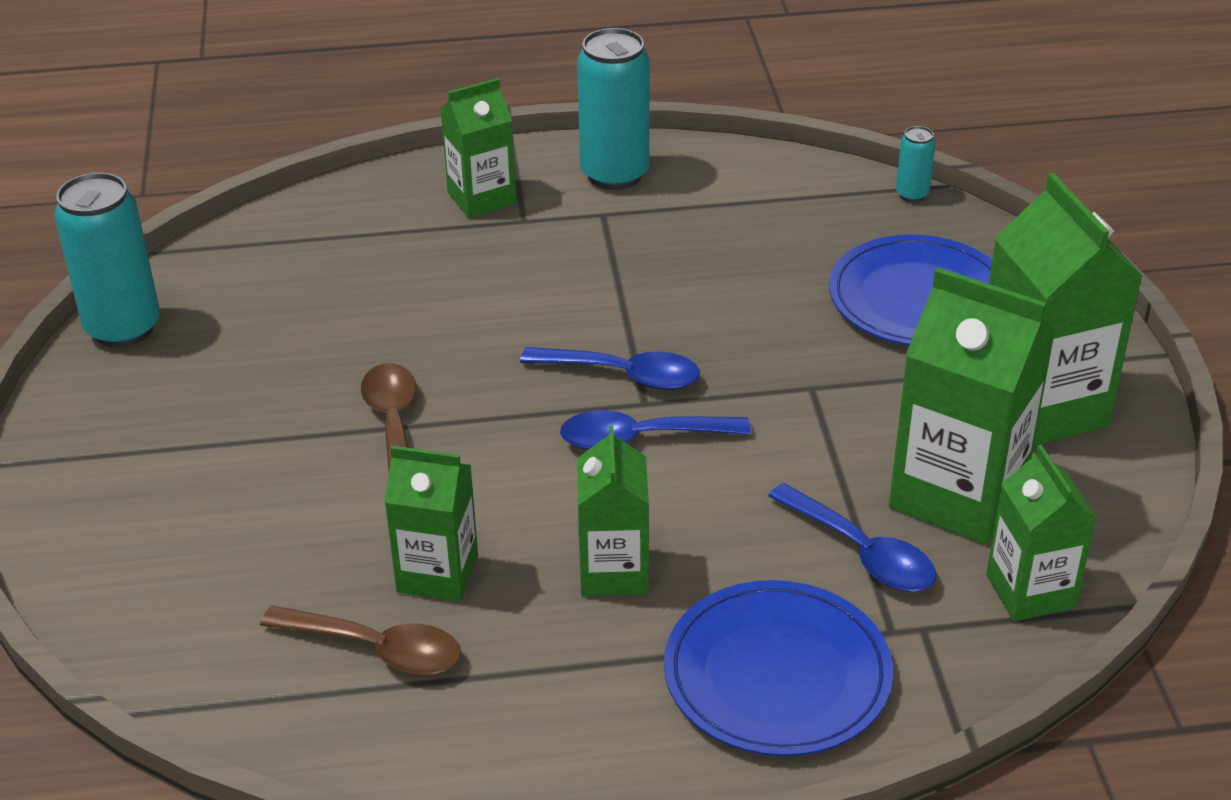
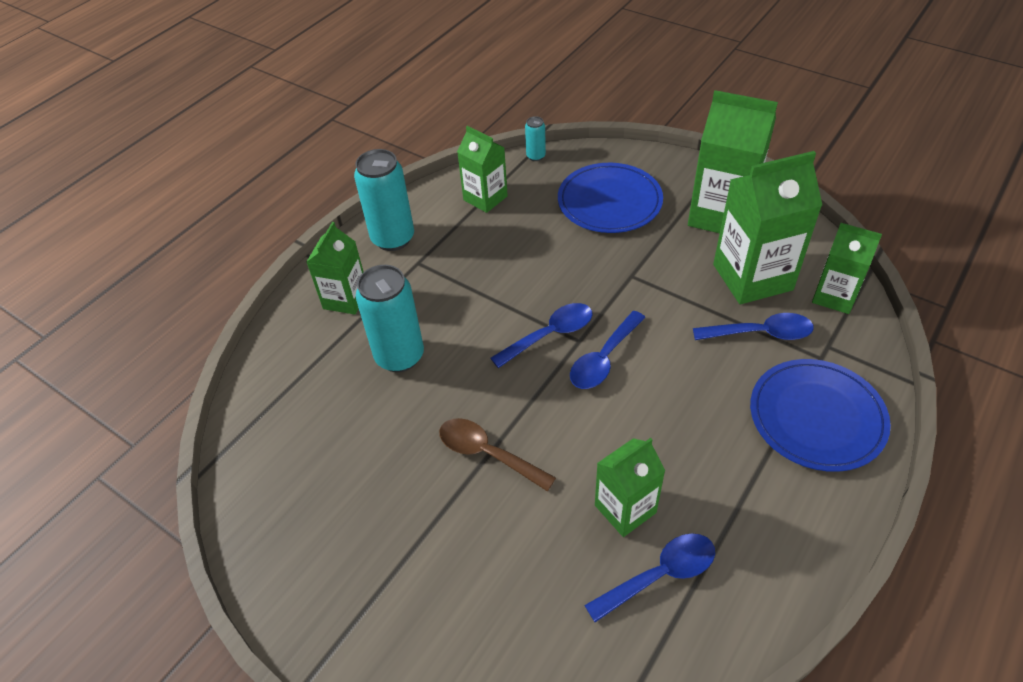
camera: 45 degrees left, 10 degrees up
(123, 328) = (253, 533): turquoise can -> turquoise can (399, 356)
(377, 649) = (660, 575): brown spoon -> blue spoon
(613, 571) = (691, 432): green carton -> green carton (485, 198)

